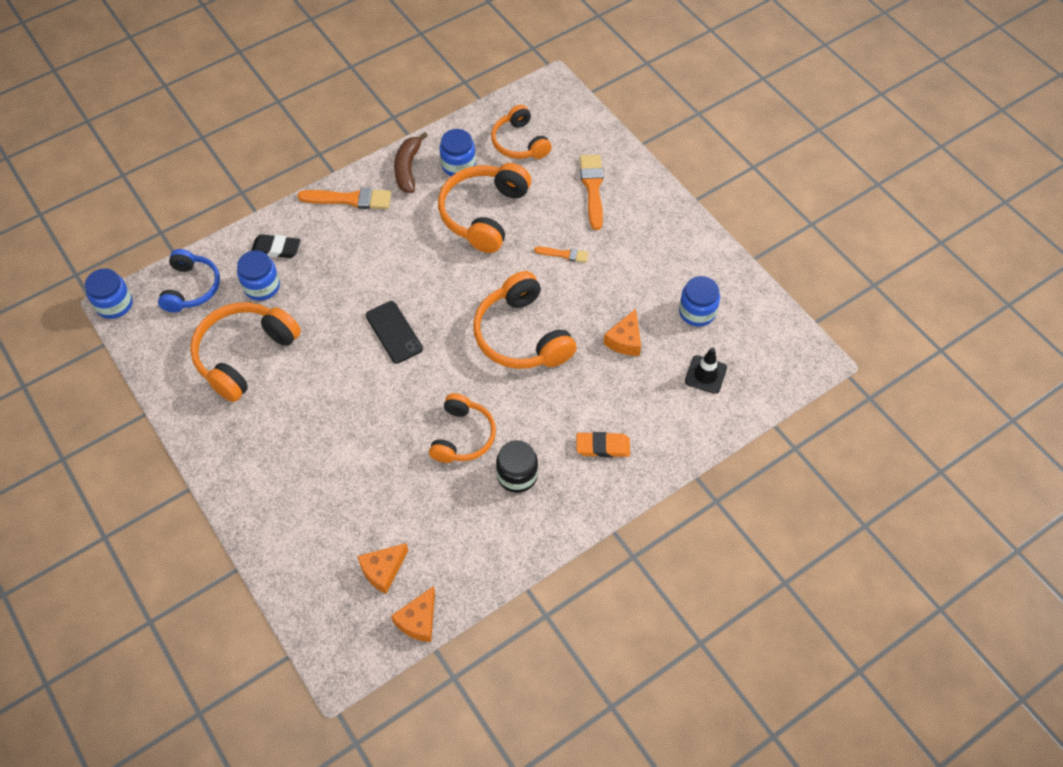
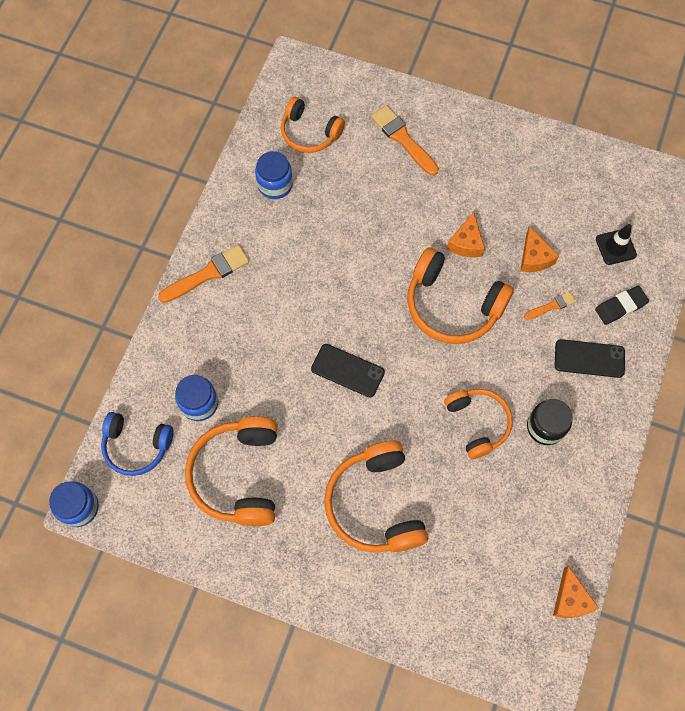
camera: 35 degrees left, 10 degrees up
(191, 288) = (137, 446): blue headphones -> blue headphones turned 135 degrees clockwise
(276, 249) = (182, 360): black eraser -> black eraser (620, 307)
(383, 570) = (510, 579): orange cheese -> orange cheese (466, 243)
(408, 168) = (234, 214): brown banana -> none
(484, 214) = (333, 216): orange headphones -> orange headphones (375, 504)
(564, 254) = (427, 212): orange brush -> orange brush (551, 306)
(603, 447) = (589, 359): orange eraser -> black phone
(697, 312) = (568, 198): blue jar -> none

